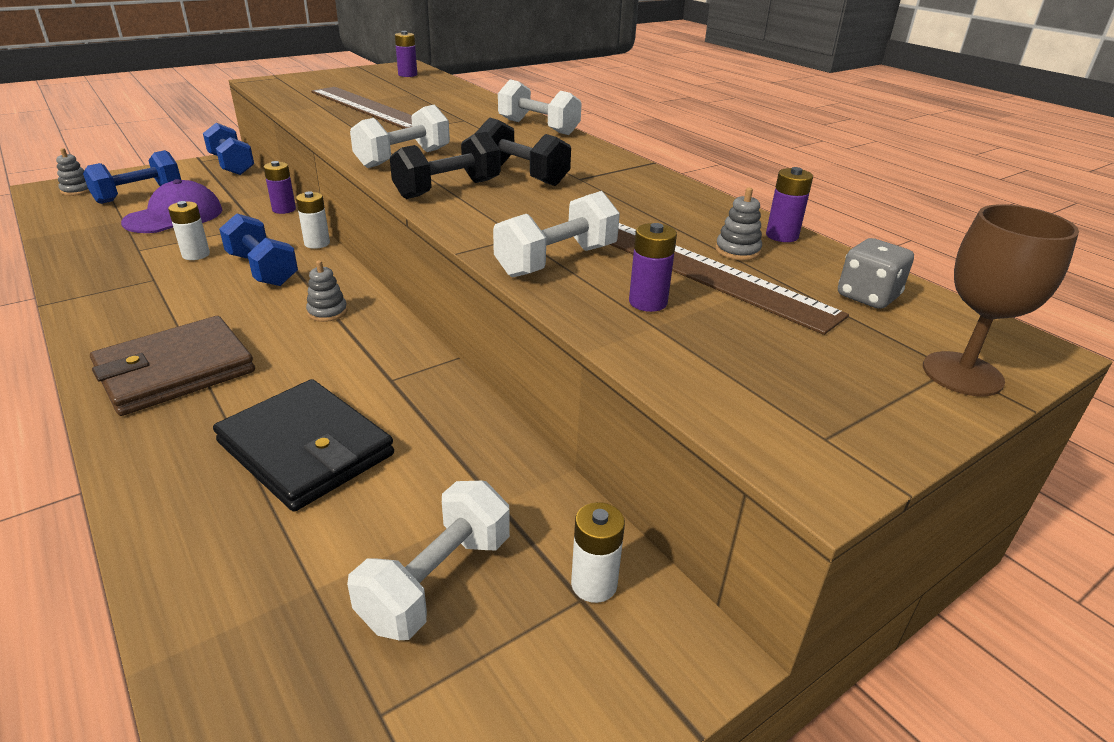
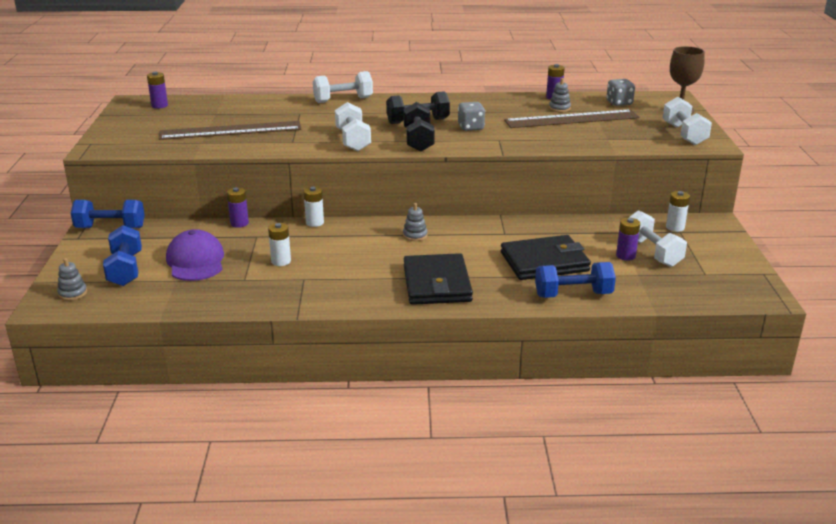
camera: 55 degrees left, 5 degrees down
(175, 371) = (437, 283): brown wallet -> black wallet
(262, 269) = (334, 244): blue dumbbell -> blue dumbbell (573, 295)
(544, 208) = (471, 127): none -> grey dice
(557, 261) = (534, 139): white dumbbell -> white dumbbell (684, 134)
(648, 302) = (588, 135): purple battery -> purple battery (625, 256)

